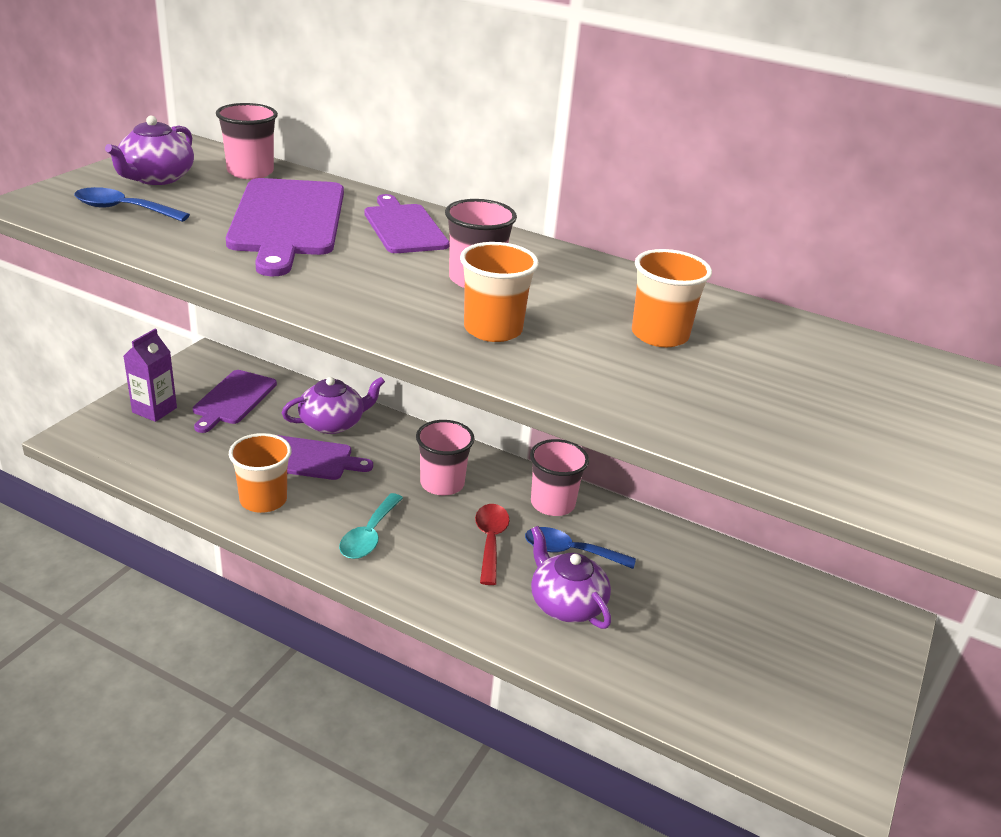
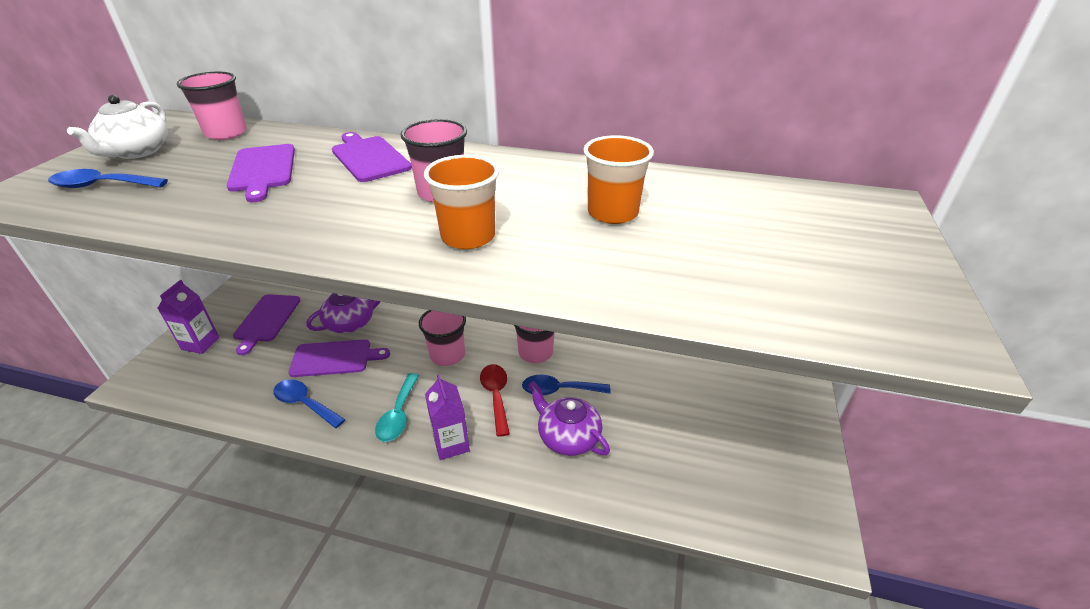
camera: 10 degrees left, 5 degrees up
(156, 178) = (137, 152): purple teapot -> white teapot
(263, 500) = (304, 403): orange cup -> blue spoon
(287, 221) = (263, 170): purple cutting board -> purple cutting board, size x0.62
(424, 579) = (451, 444): none -> purple carton

